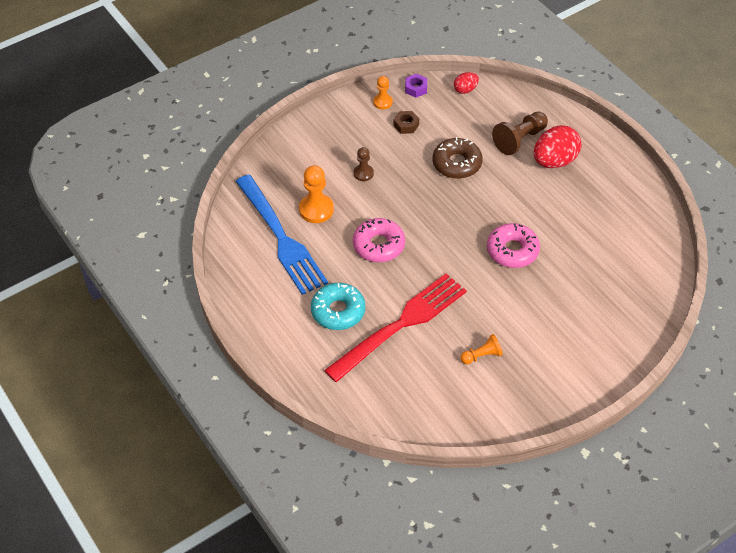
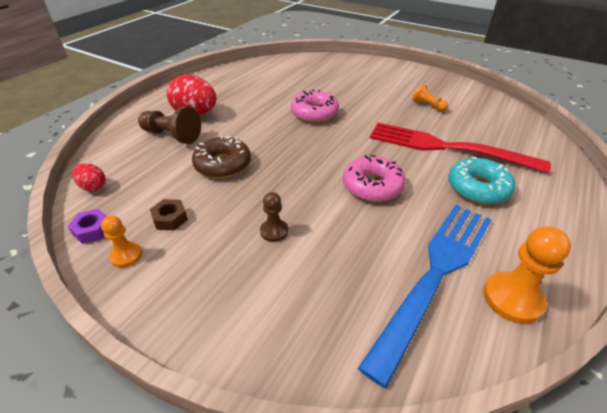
camera: 115 degrees left, 10 degrees down
(316, 209) = (363, 255): orange pawn -> orange pawn (512, 298)

